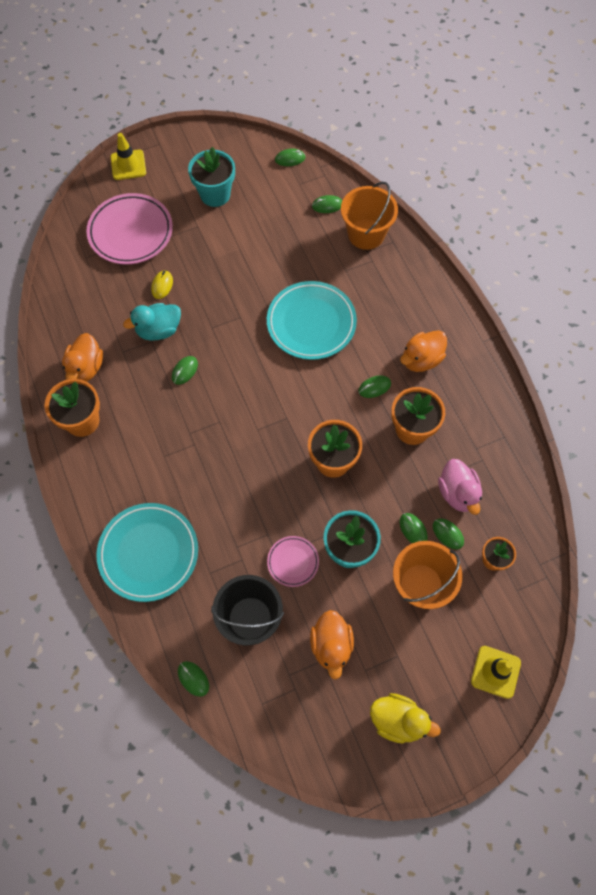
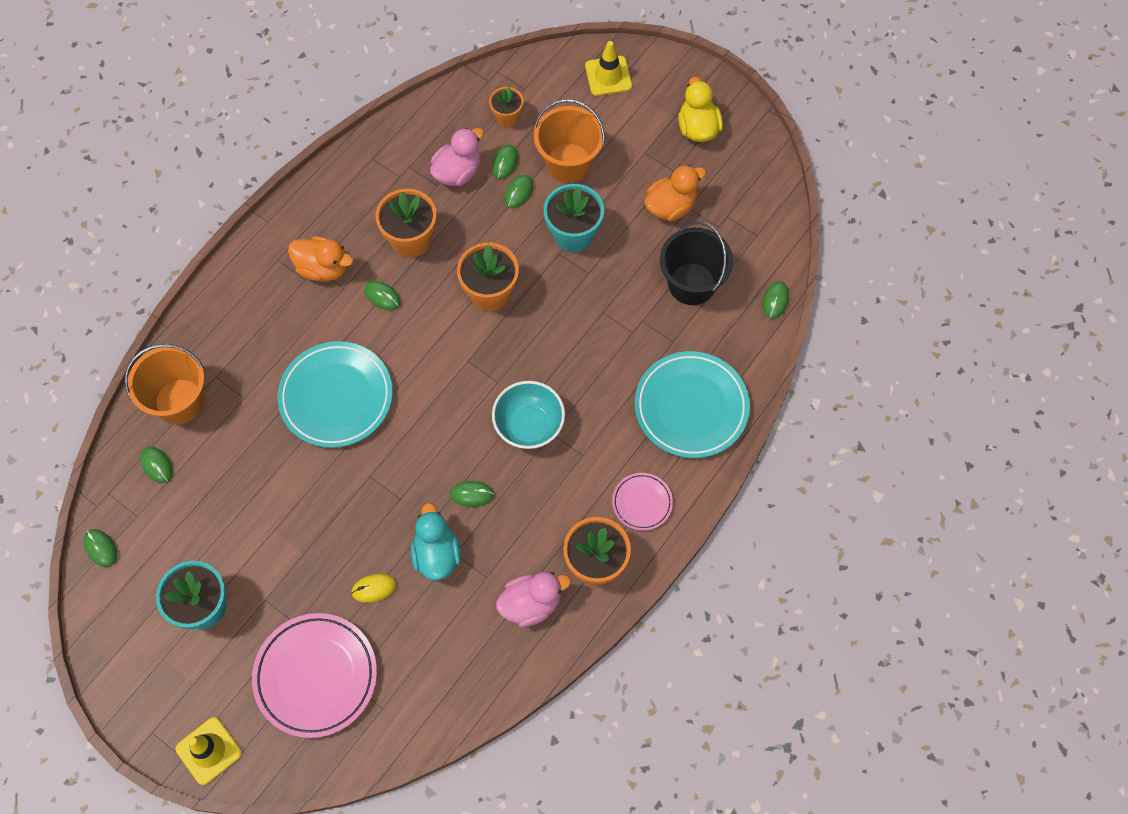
camera: 120 degrees left, 0 degrees up
(86, 368) = (531, 604): orange duck -> pink duck
(158, 330) = (436, 554): turquoise duck -> turquoise duck turned 135 degrees counterclockwise
(210, 432) = (529, 425): none -> turquoise bowl
(293, 562) = (615, 276): pink plate -> pink plate (642, 502)

